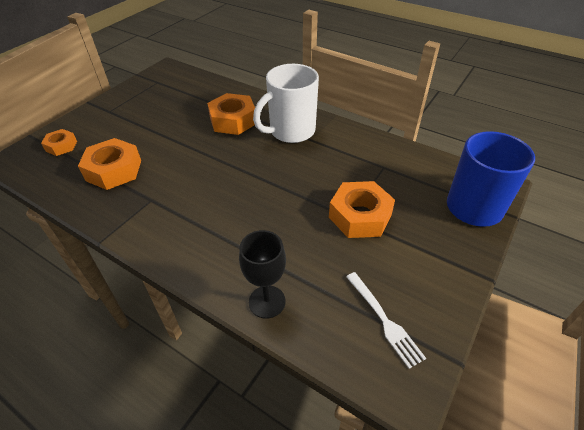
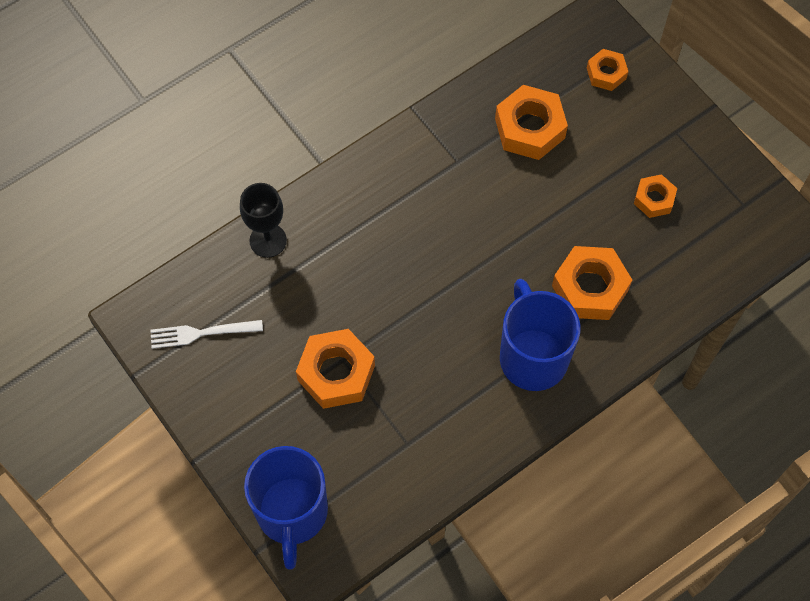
camera: 110 degrees right, 20 degrees up
(161, 110) = (654, 199): none -> orange nut
(291, 131) = (532, 356): white mug -> blue mug

